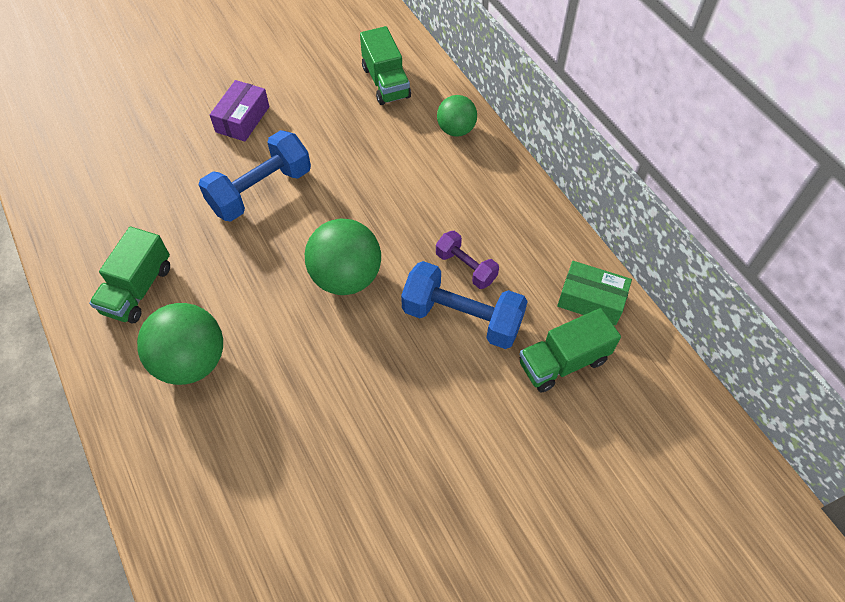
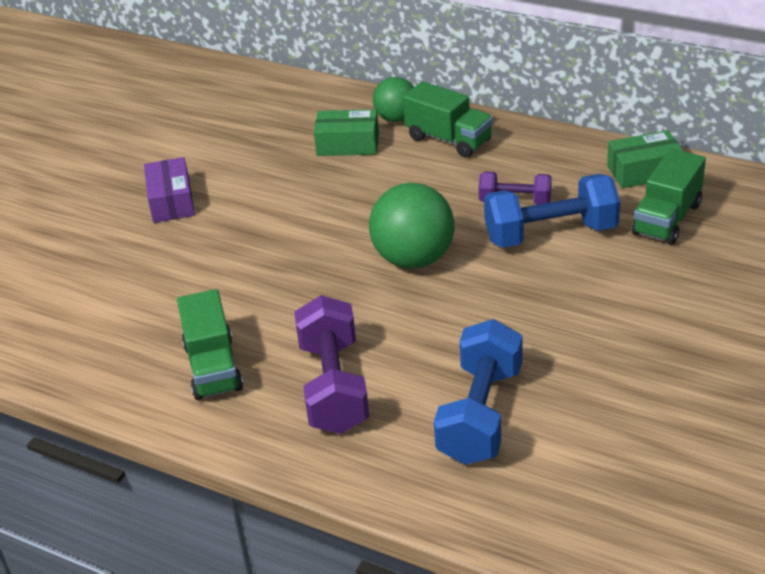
camera: 30 degrees left, 20 degrees down
(192, 361) = (334, 387): green ball -> purple dumbbell
(261, 190) = (255, 241): blue dumbbell -> blue dumbbell (480, 414)
(385, 82) = (288, 115): green truck -> green truck (448, 139)
(400, 135) = (348, 144): none -> green box

